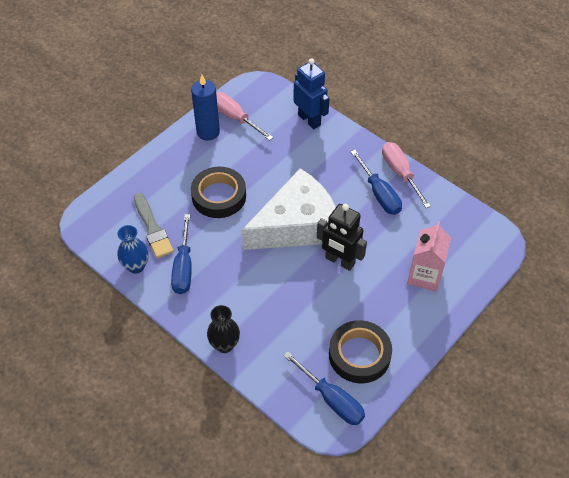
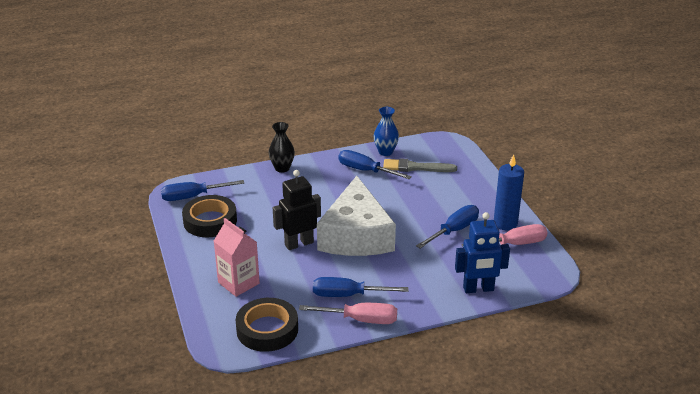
camera: 120 degrees right, 20 degrees down
(219, 196) = (422, 206): black tape -> black tape (267, 329)
(241, 161) = (454, 230): none -> blue screwdriver

